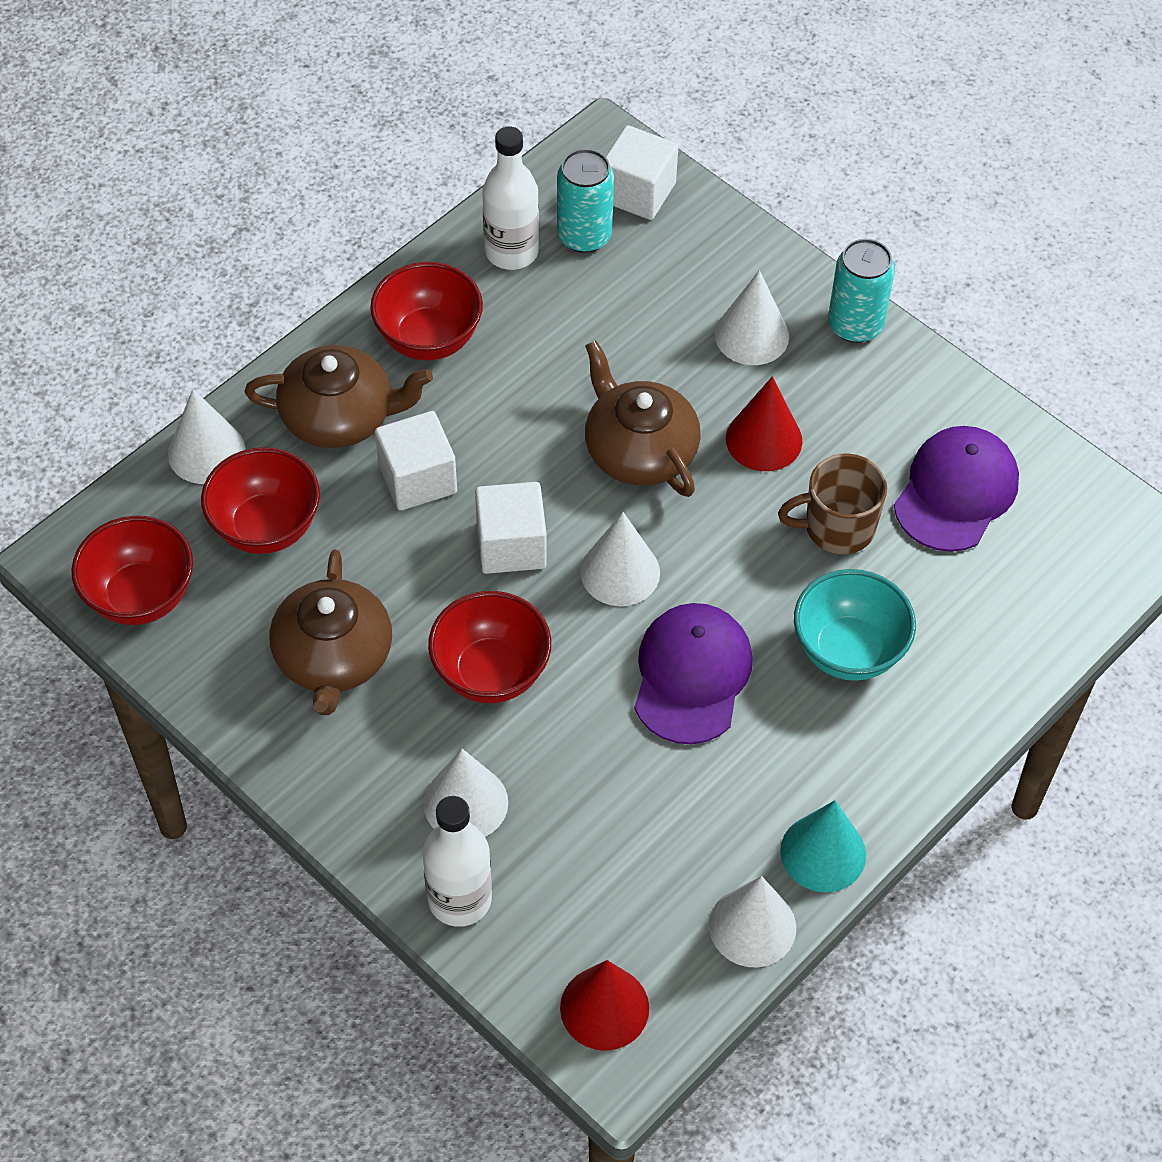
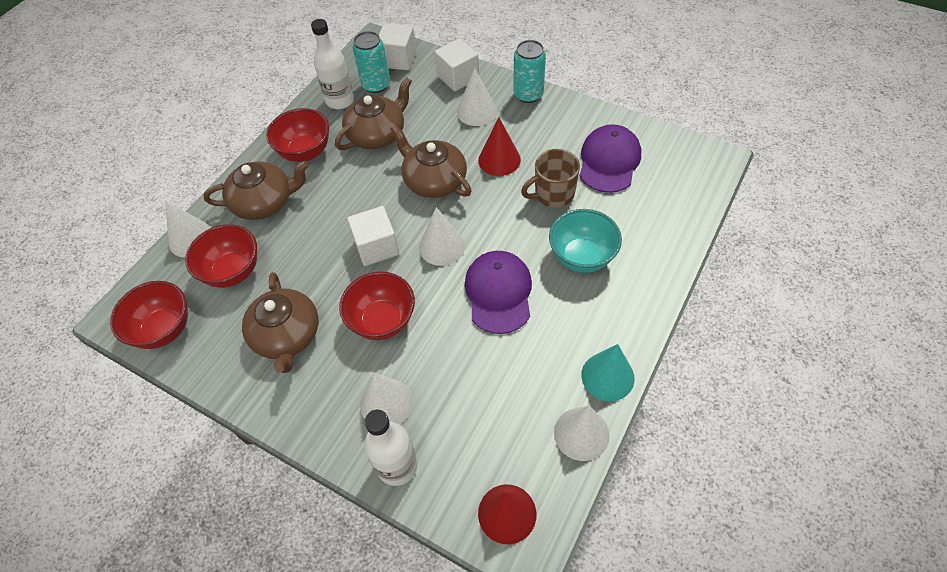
camera: 10 degrees left, 0 degrees up
(417, 479) = (315, 224): white cube -> white cube (458, 77)
(562, 336) = (377, 134): none -> brown teapot

